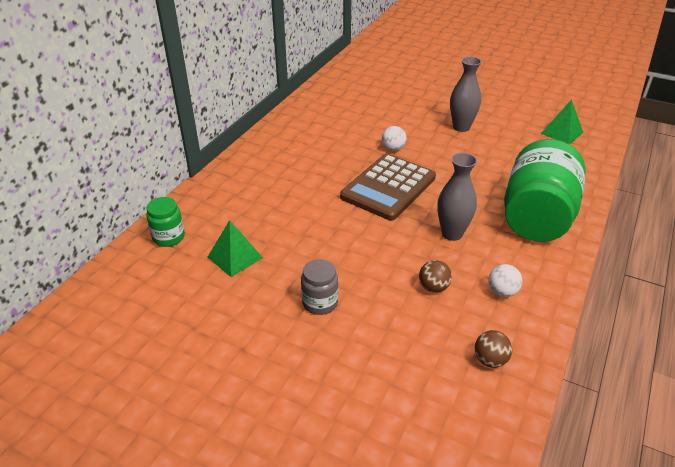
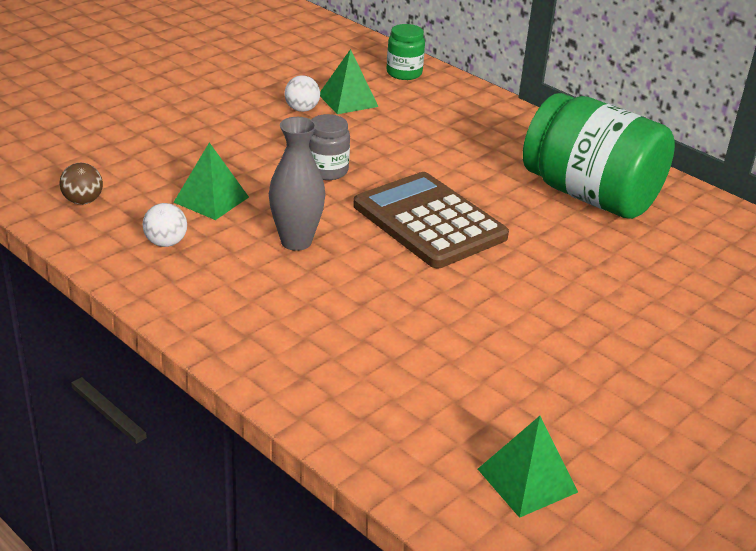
camera: 105 degrees right, 5 degrees down
(320, 303) = (243, 130): grey jar -> grey jar (327, 171)
(393, 148) = (534, 253): white ball -> white ball (302, 109)
(433, 287) = (211, 199): brown ball -> green pyramid
(461, 127) = (586, 347): grey vase -> none
(536, 217) = (283, 329): green jar -> green jar (590, 195)

